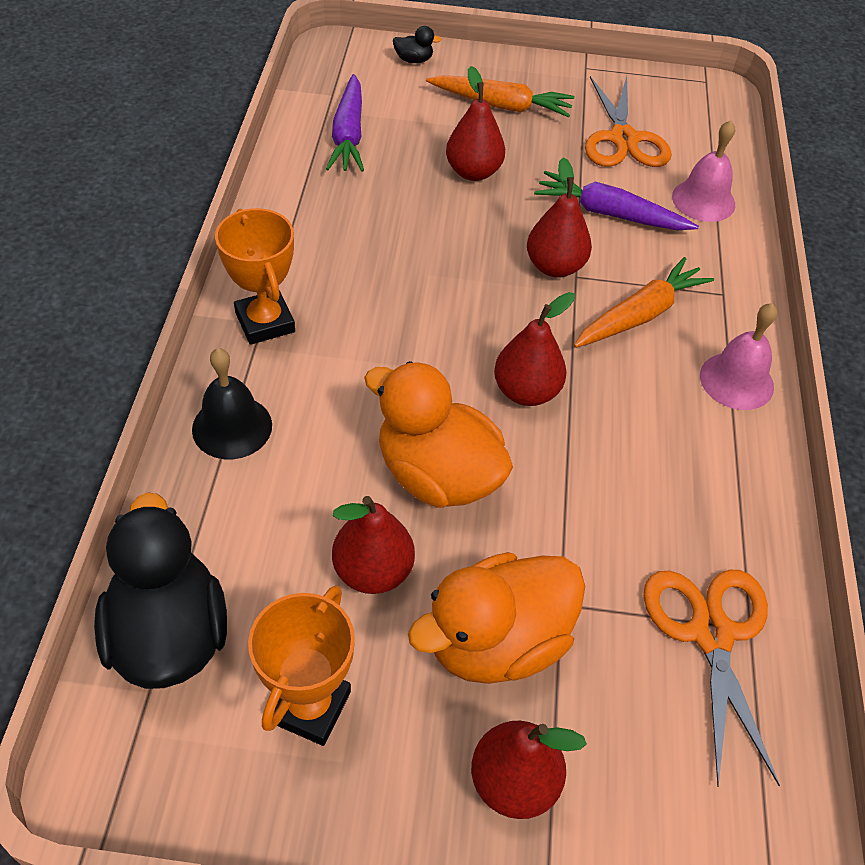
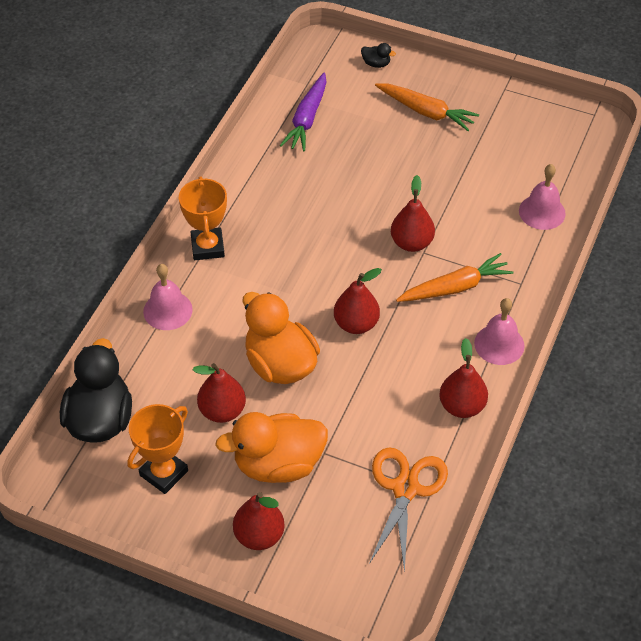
camera: 20 degrees right, 0 degrees up
(232, 427) = (167, 310): black bell -> pink bell
(473, 172) = (384, 162): red pear -> red pear (462, 406)
(610, 214) = (468, 211): purple carrot -> none
(623, 139) = (505, 153): orange scissors -> none

